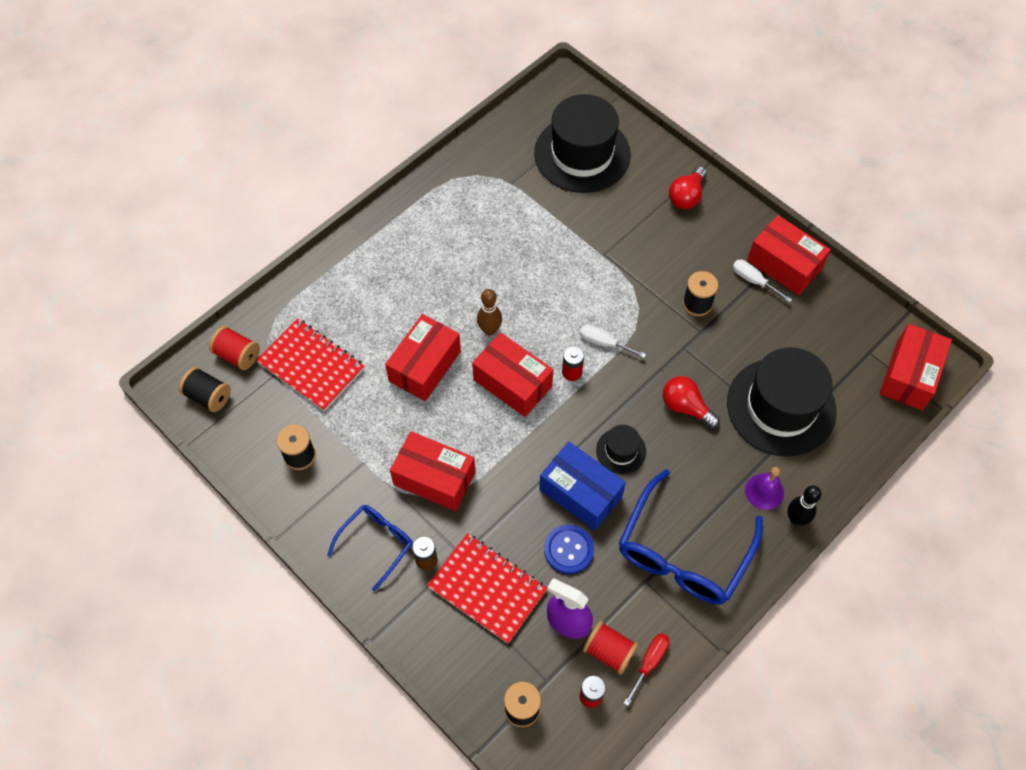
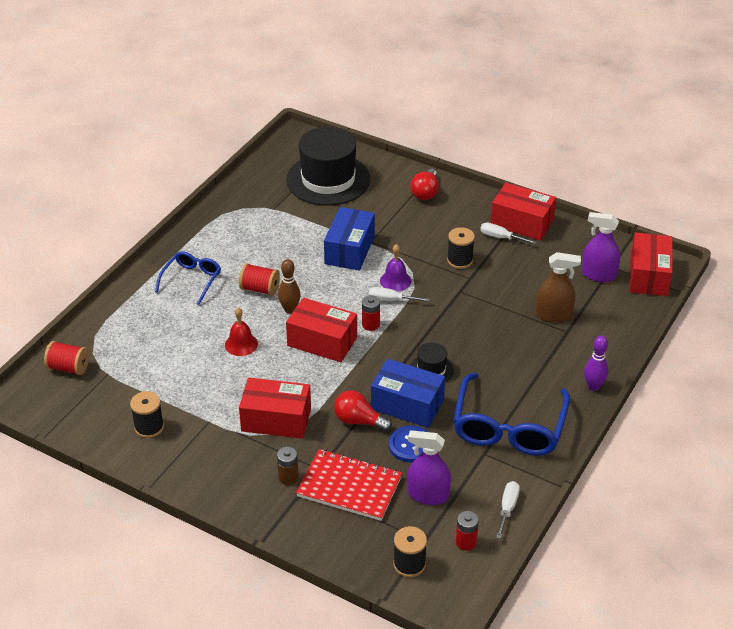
camera: 15 degrees left, 20 degrees down
(208, 396) = (51, 401): black spool -> none
(311, 366) = (139, 363): red notebook -> none
(377, 543) = (240, 475): blue glasses -> blue glasses (192, 280)
(425, 366) = (241, 344): red box -> red bell
(578, 261) = (349, 250): none -> blue box
(609, 651) = (470, 508): red spool -> red spool (260, 289)
(649, 662) = (507, 508): red screwdriver -> white screwdriver
(686, 407) = (475, 330): red light bulb -> red light bulb (358, 421)
(764, 491) = (561, 373): purple bell -> purple bell (395, 281)
(781, 407) = (553, 315): black hat -> brown spray bottle
(796, 519) = (593, 386): black bowling pin -> purple bowling pin
(851, 360) = (598, 275): none -> purple spray bottle

